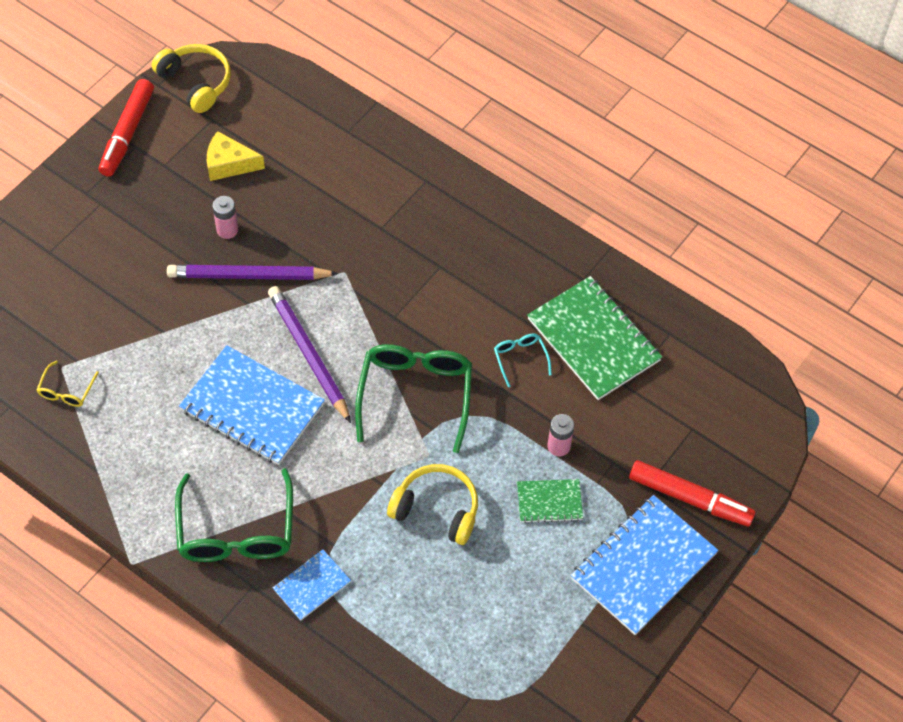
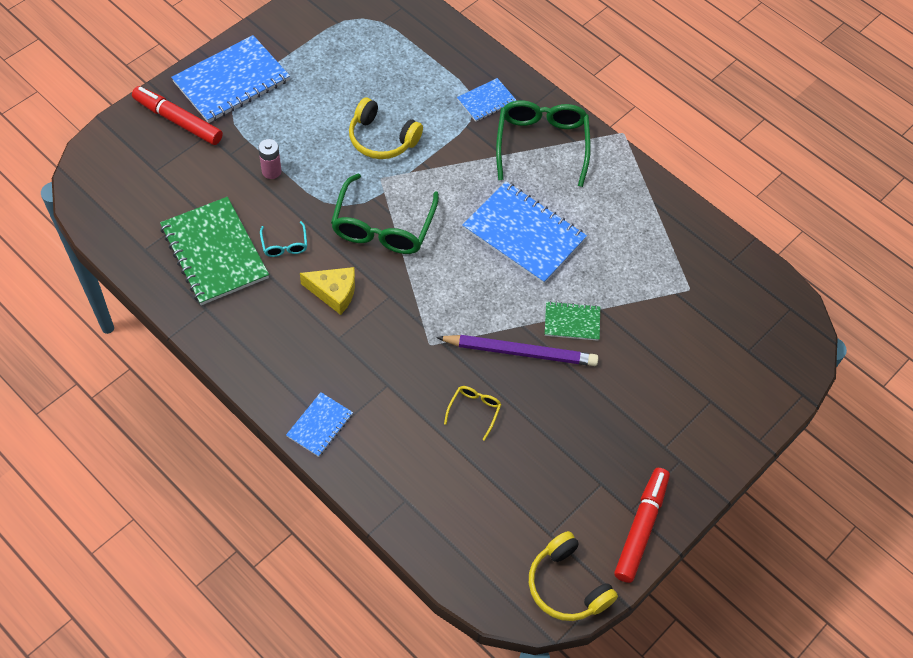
camera: 175 degrees left, 0 degrees up
(66, 391) = (683, 268): yellow glasses -> yellow glasses (474, 410)
(227, 230) = (539, 402): pink battery -> none
(229, 164) = (534, 476): yellow cheese -> yellow cheese (334, 292)
(308, 354) = (471, 272): purple pencil -> none
(440, 184) = (319, 425): none -> blue notebook
(549, 501) = (291, 133): green notebook -> green notebook (572, 322)

